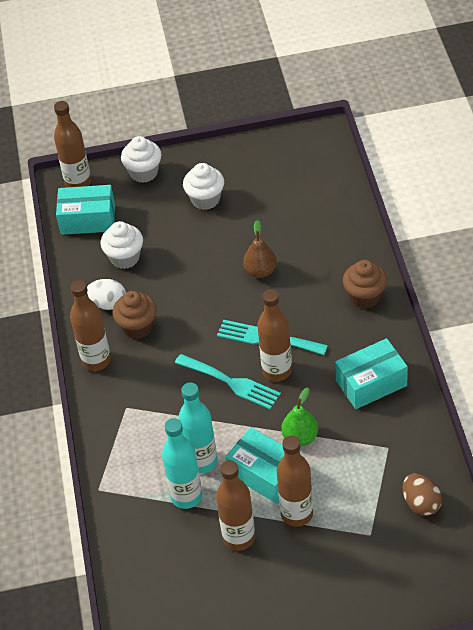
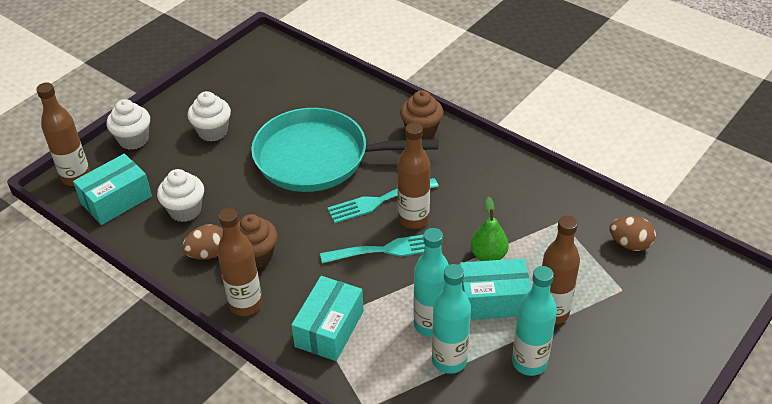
camera: 45 degrees left, 5 degrees down
(108, 304) = (208, 254): white egg -> brown egg
(239, 537) = (529, 362): brown bottle -> turquoise bottle
(260, 271) = (318, 157): brown pear -> turquoise pan
(371, 383) = (495, 185): turquoise box -> turquoise box (329, 329)

